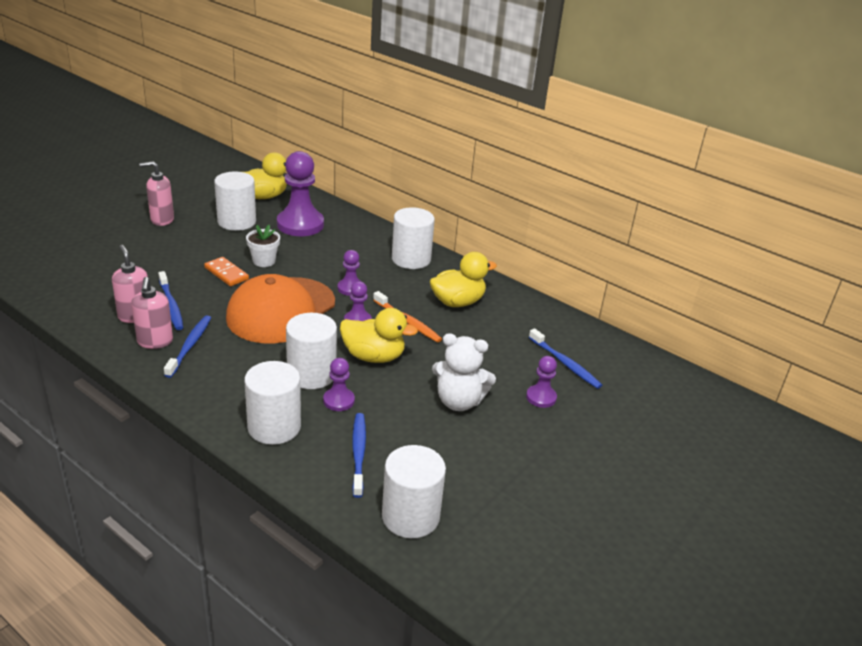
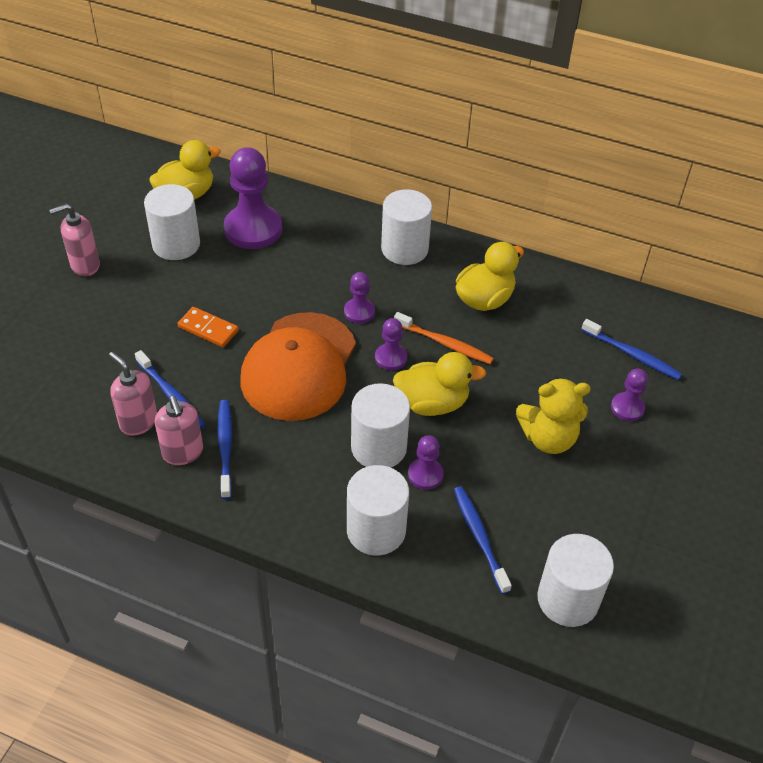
camera: 15 degrees left, 15 degrees up
(264, 261) = (241, 298): white flower pot -> none
(459, 401) = (548, 438): white teddy bear -> yellow teddy bear

